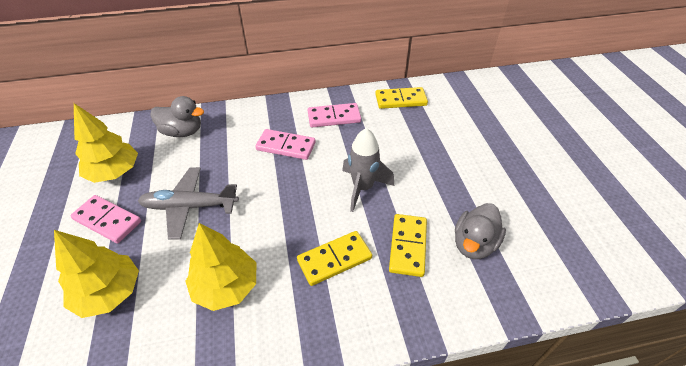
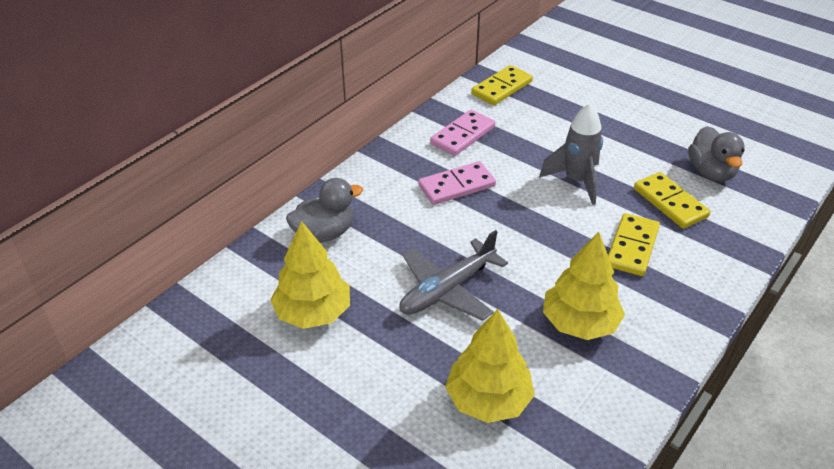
camera: 40 degrees left, 5 degrees down
(107, 220) = (384, 353): pink domino -> none

